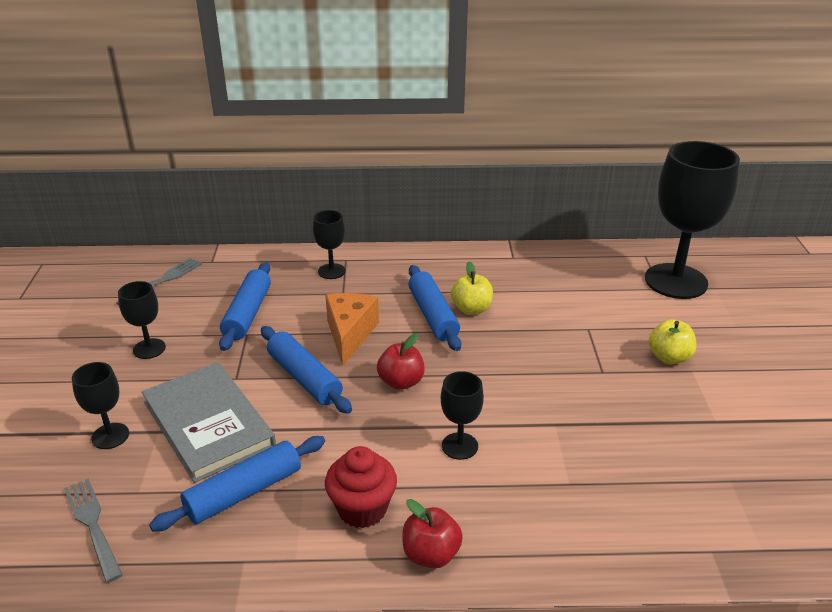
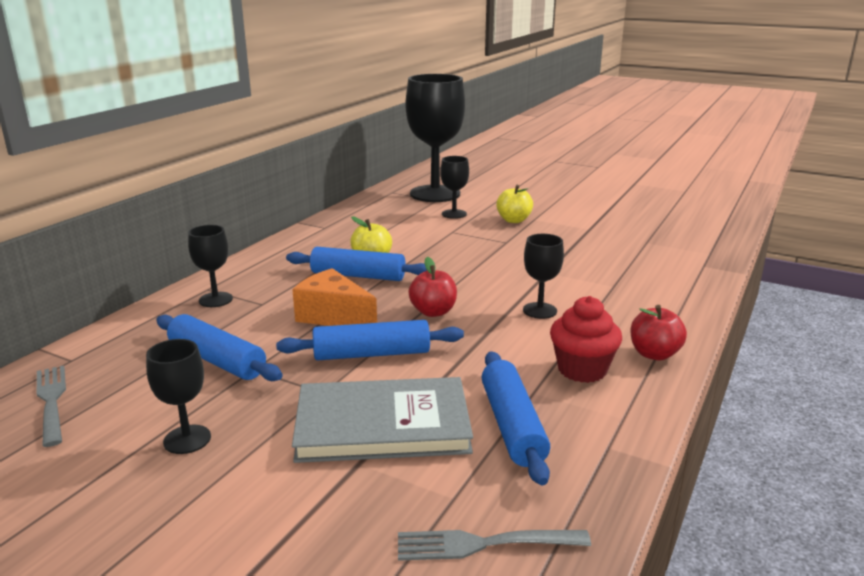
camera: 60 degrees left, 10 degrees down
(110, 436) = (329, 502): black goblet -> black goblet (454, 214)

